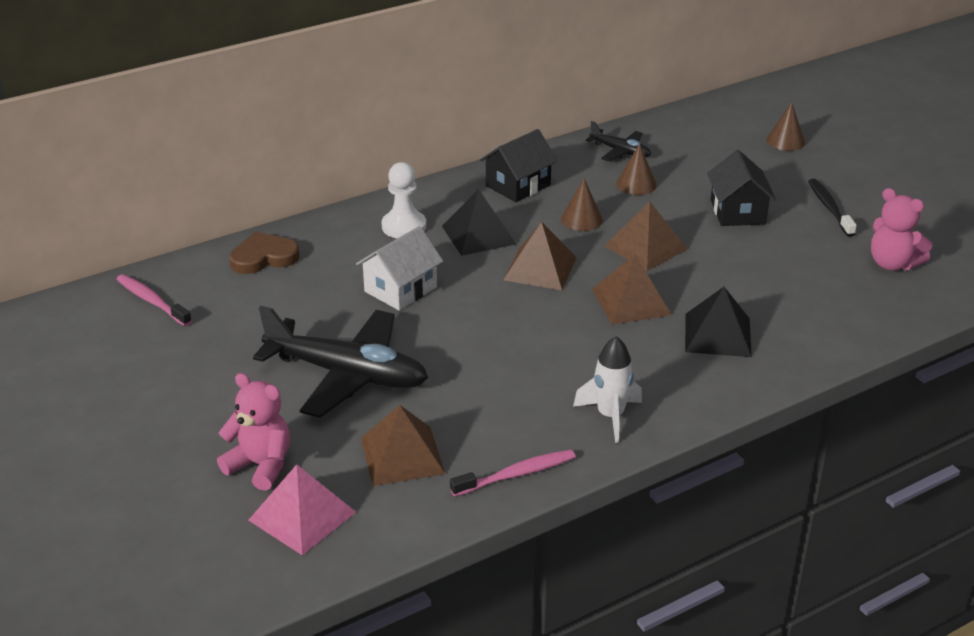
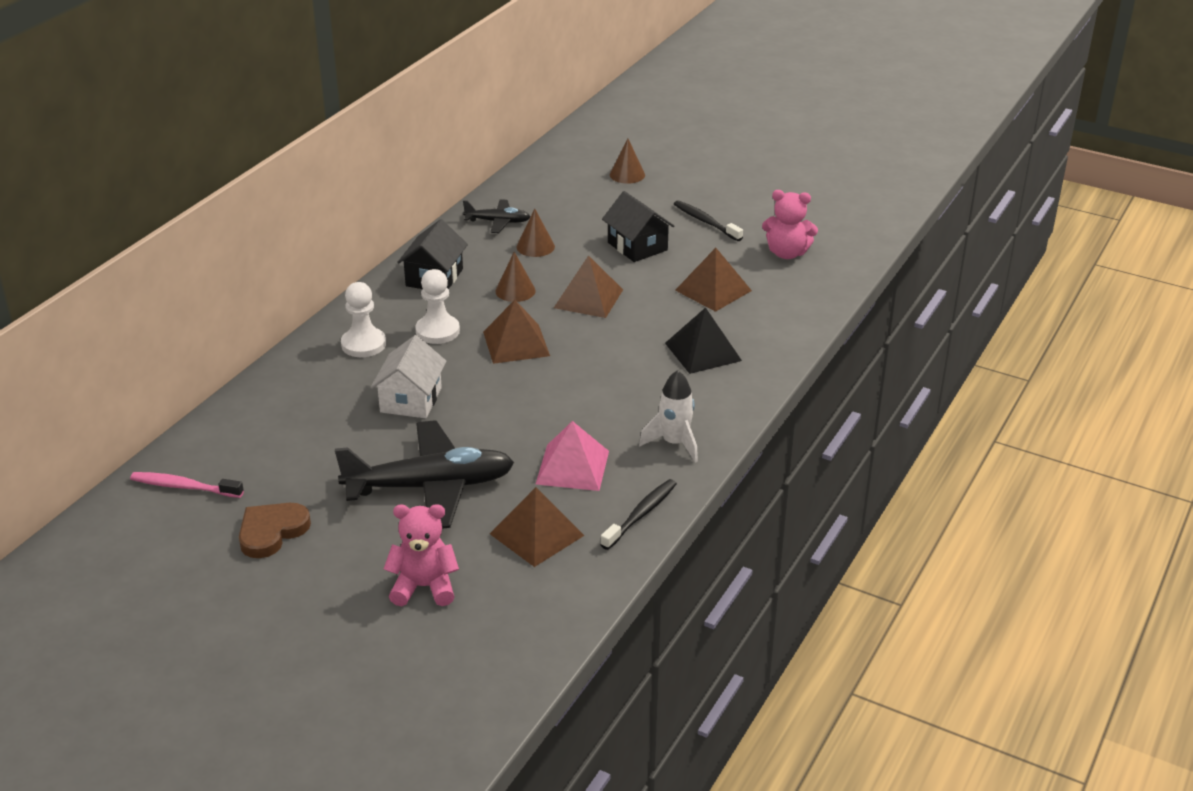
camera: 30 degrees left, 0 degrees up
(263, 257) = (256, 413): brown heart -> brown heart (272, 532)
(302, 516) = (497, 612): pink pyramid -> pink pyramid (572, 467)
(478, 235) = (437, 331): black pyramid -> white pawn
(515, 474) = (640, 515): pink toothbrush -> black toothbrush
(631, 301) = (614, 347): brown pyramid -> brown pyramid (713, 290)

